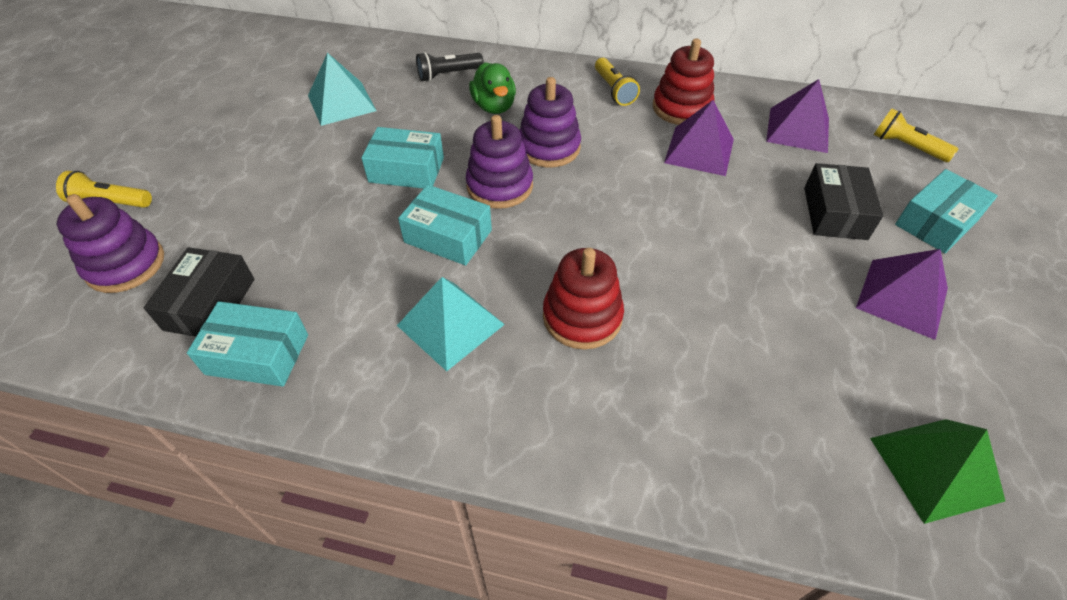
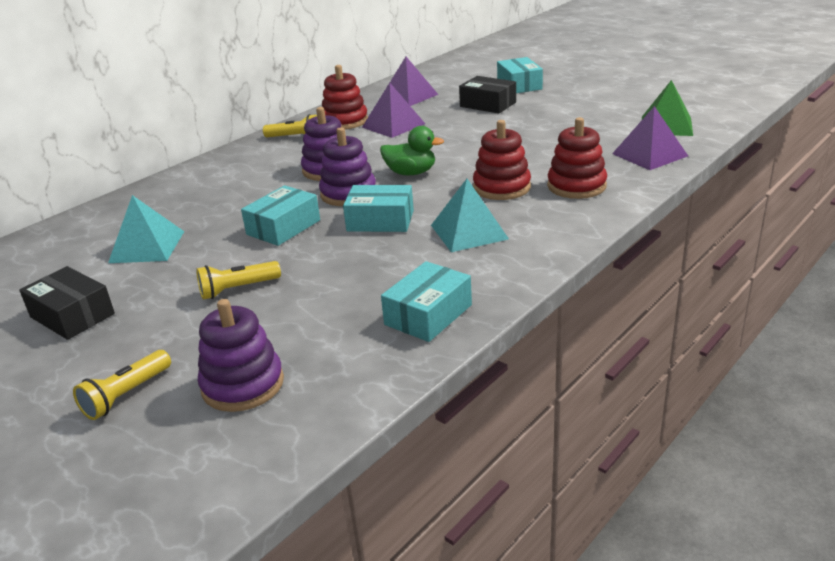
camera: 60 degrees left, 20 degrees down
(210, 304) = (348, 336): black box -> black box (72, 315)
(448, 74) = (180, 193): black flashlight -> none
(448, 236) = (380, 221): turquoise box -> turquoise box turned 45 degrees clockwise
(494, 106) = (252, 181): green duck -> green duck (411, 173)
(629, 401) = (576, 186): none -> red stacking toy
(902, 297) = (562, 105): purple pyramid -> purple pyramid (649, 154)
(906, 146) = (456, 76): yellow flashlight -> yellow flashlight (237, 289)

